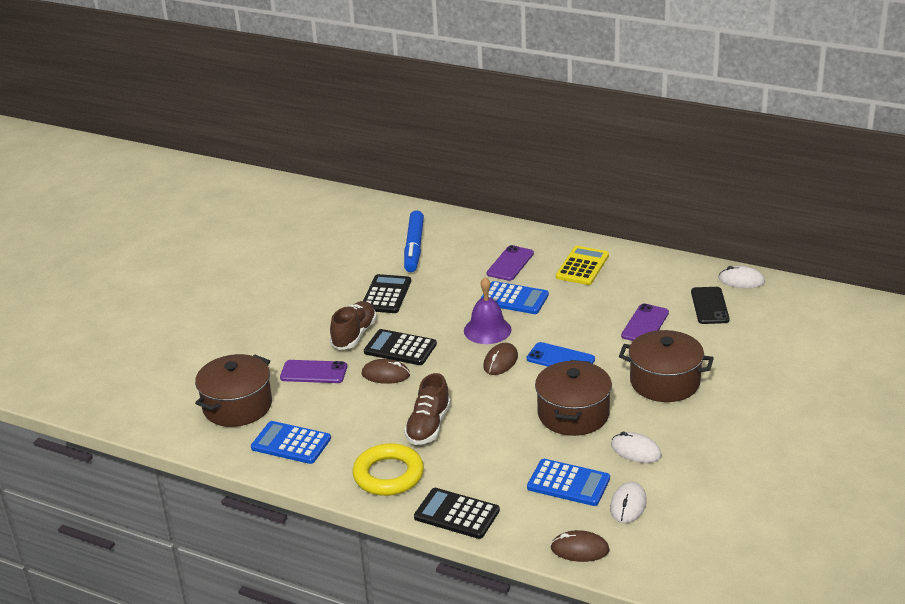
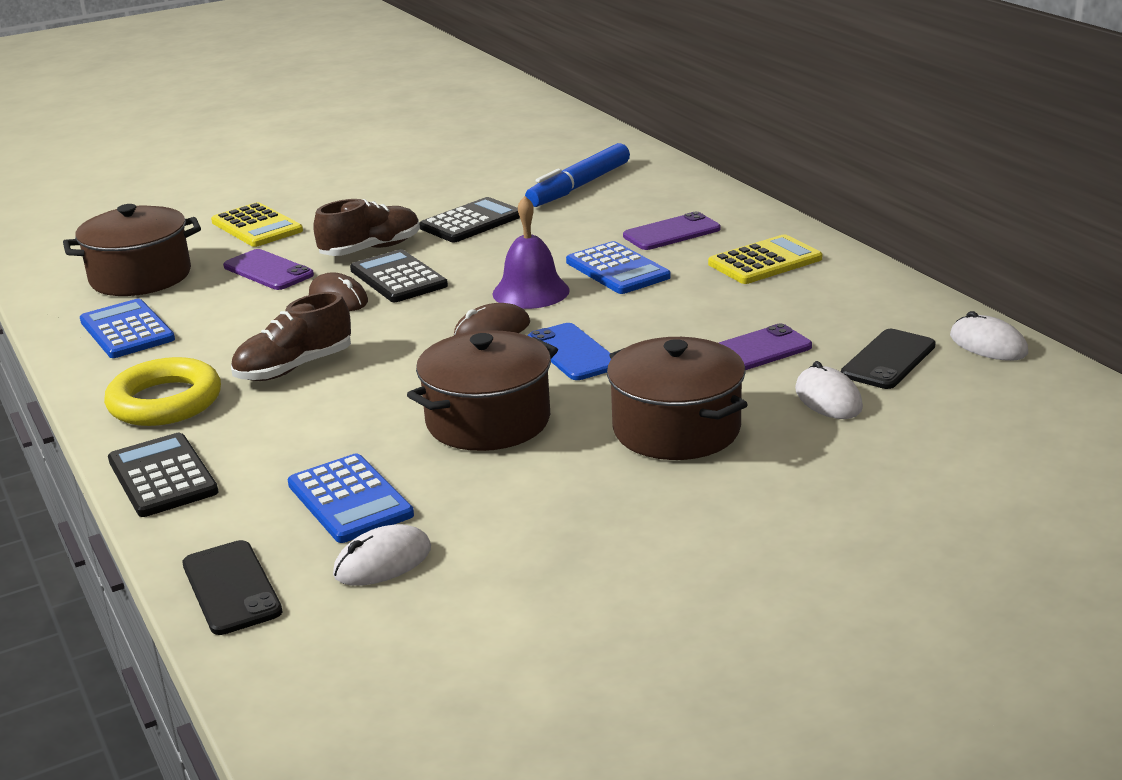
camera: 35 degrees right, 5 degrees down
(255, 344) = (257, 226): none -> yellow calculator
(579, 549) = (231, 588): brown mouse -> black phone
(636, 450) = (502, 497): white mouse -> white mouse (828, 398)

